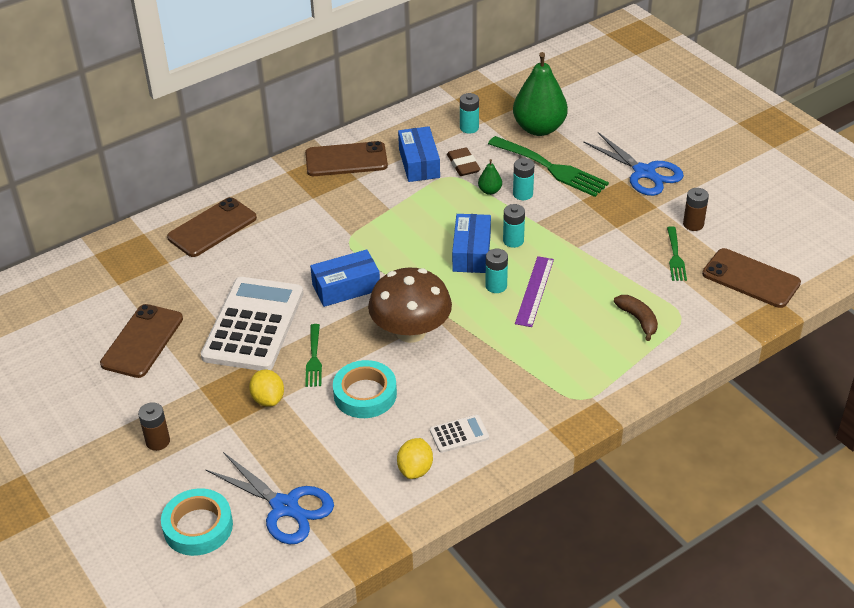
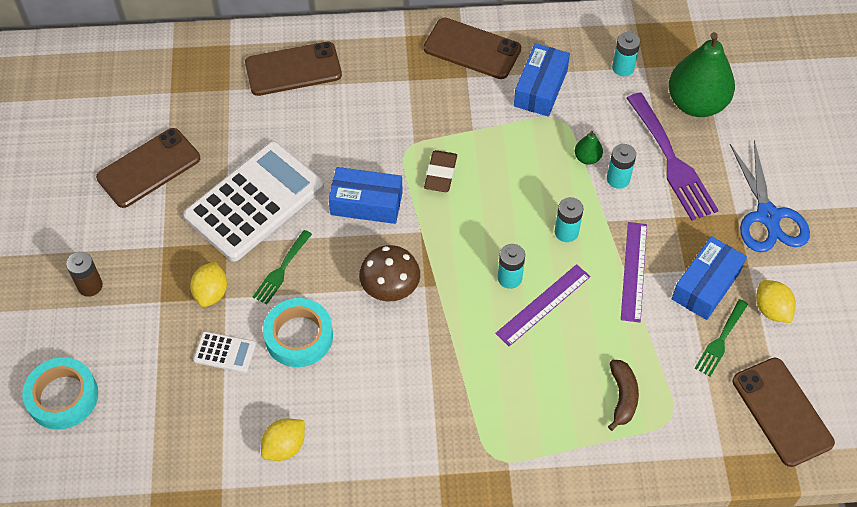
camera: 30 degrees right, 15 degrees up
(285, 507) = (146, 419): blue scissors -> none
(411, 331) = (390, 288): brown mushroom -> brown mushroom, size x0.66
(459, 434) = (351, 431): white calculator -> white calculator (225, 352)
(463, 165) = (583, 112): brown eraser -> brown eraser (440, 174)
(471, 252) = (514, 225): blue box -> blue box (706, 285)
(551, 168) = (672, 161): green fork -> purple fork
(581, 243) = (633, 271): none -> purple ruler
(693, 224) = (771, 310): brown battery -> yellow lemon

